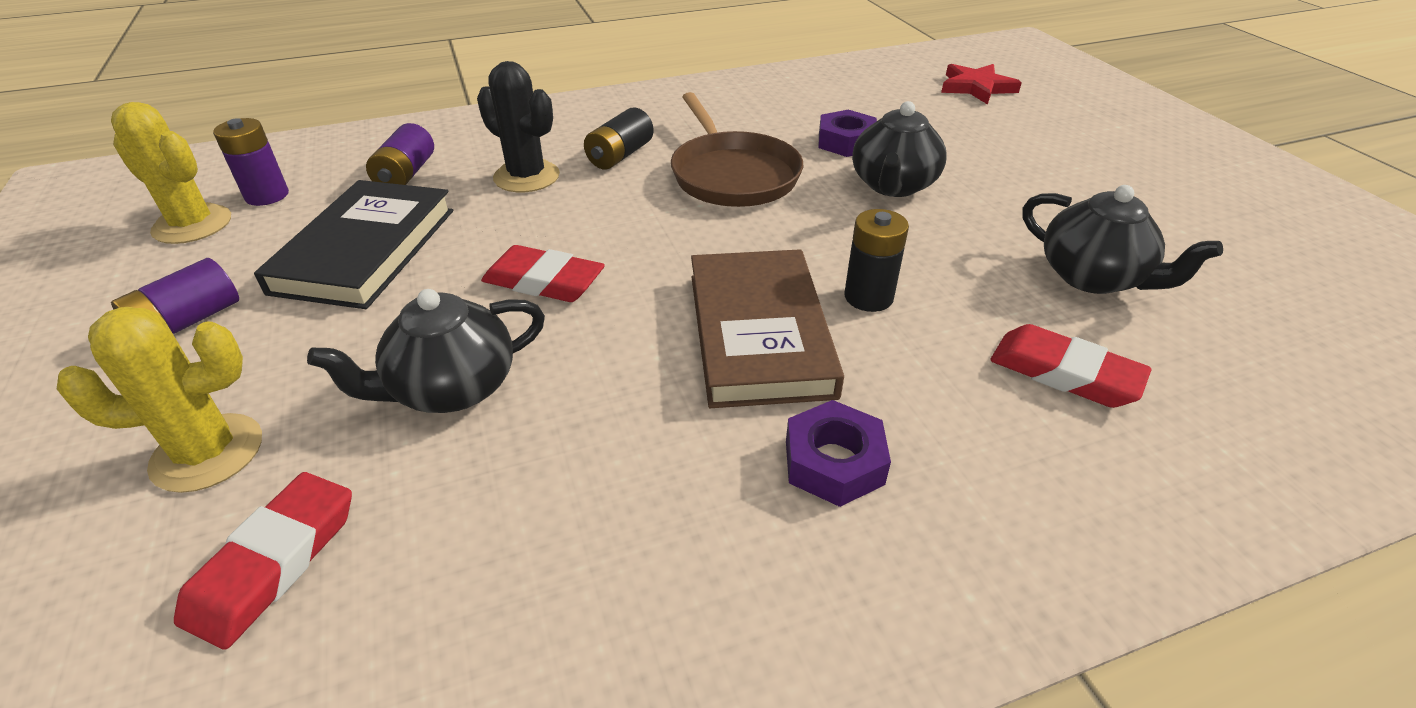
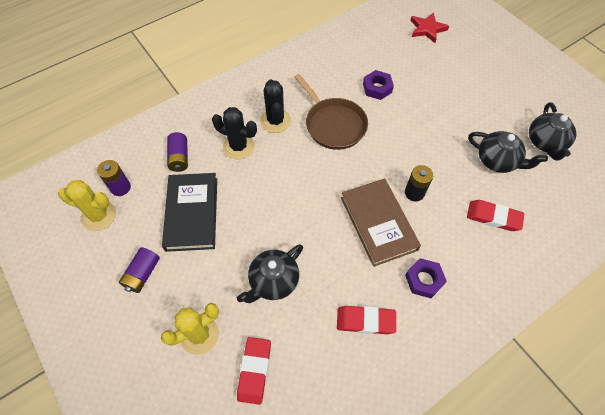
camera: 15 degrees left, 20 degrees up
(544, 281) = (280, 214): red eraser -> red eraser (365, 321)
(620, 155) = (275, 121): black battery -> black cactus
(893, 185) = (406, 117): black teapot -> black teapot (545, 143)

